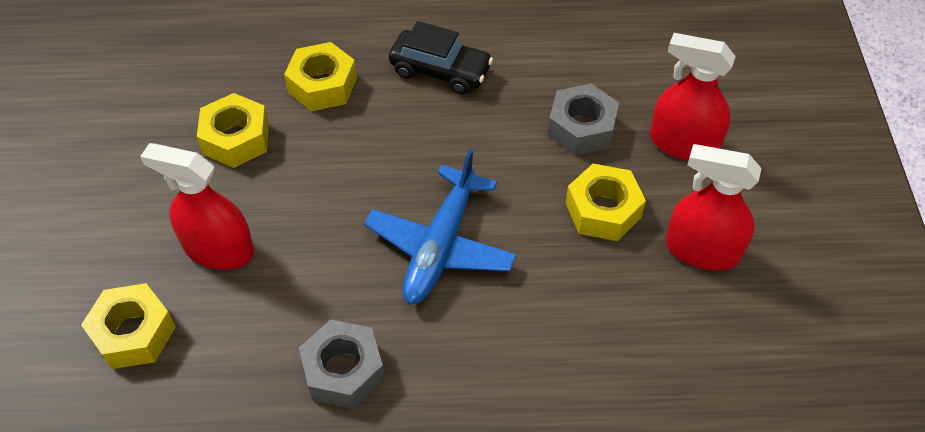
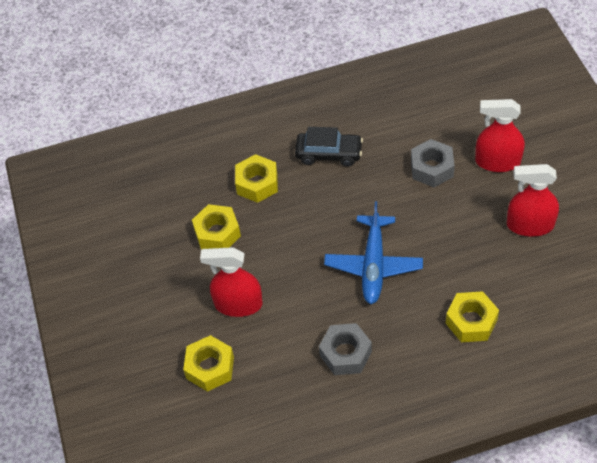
camera: 10 degrees left, 0 degrees up
(603, 210) = (463, 217): yellow nut -> yellow nut (471, 321)

